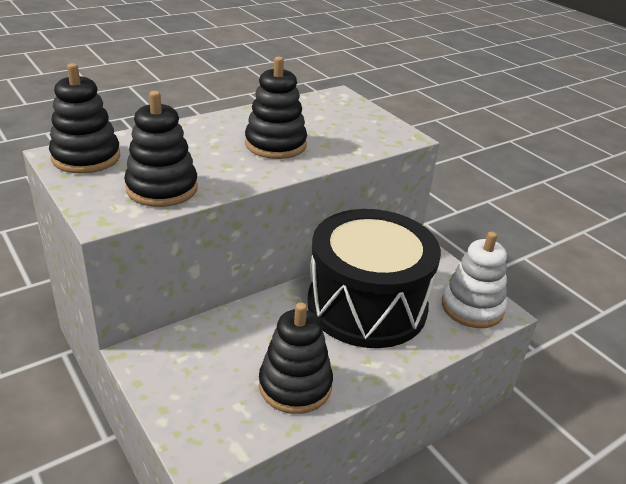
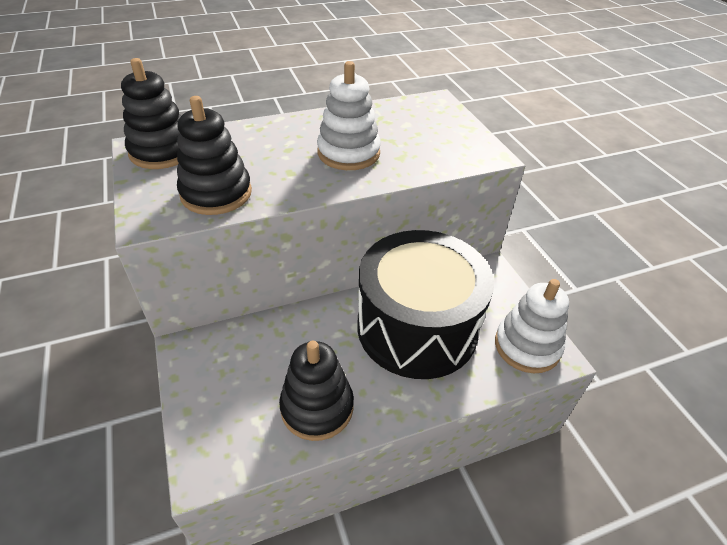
camera: 15 degrees right, 10 degrees up
(275, 144) = (348, 153): black stacking toy -> white stacking toy

